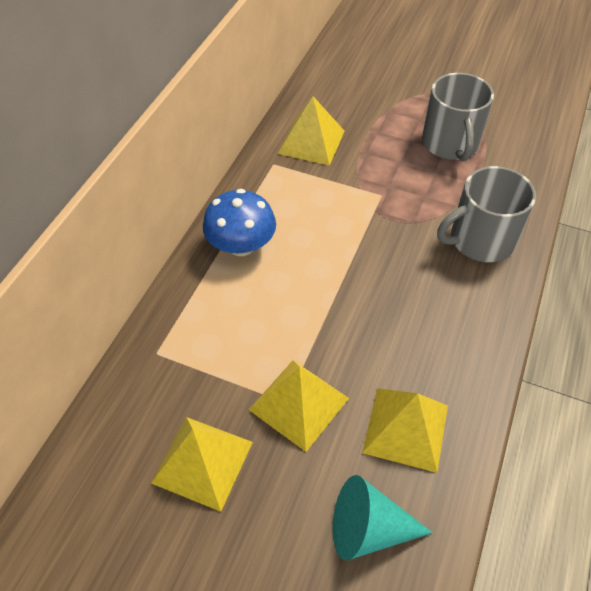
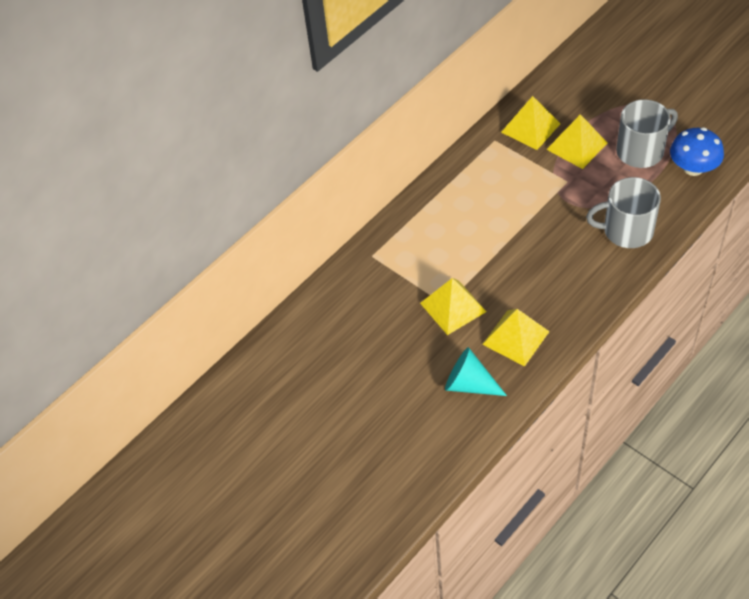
camera: 25 degrees right, 0 degrees up
(202, 462) = (382, 325): yellow pyramid -> yellow pyramid (576, 146)
(241, 245) = (450, 197): blue mushroom -> blue mushroom (693, 168)
(450, 144) = (641, 151): grey mug -> grey mug turned 135 degrees counterclockwise

